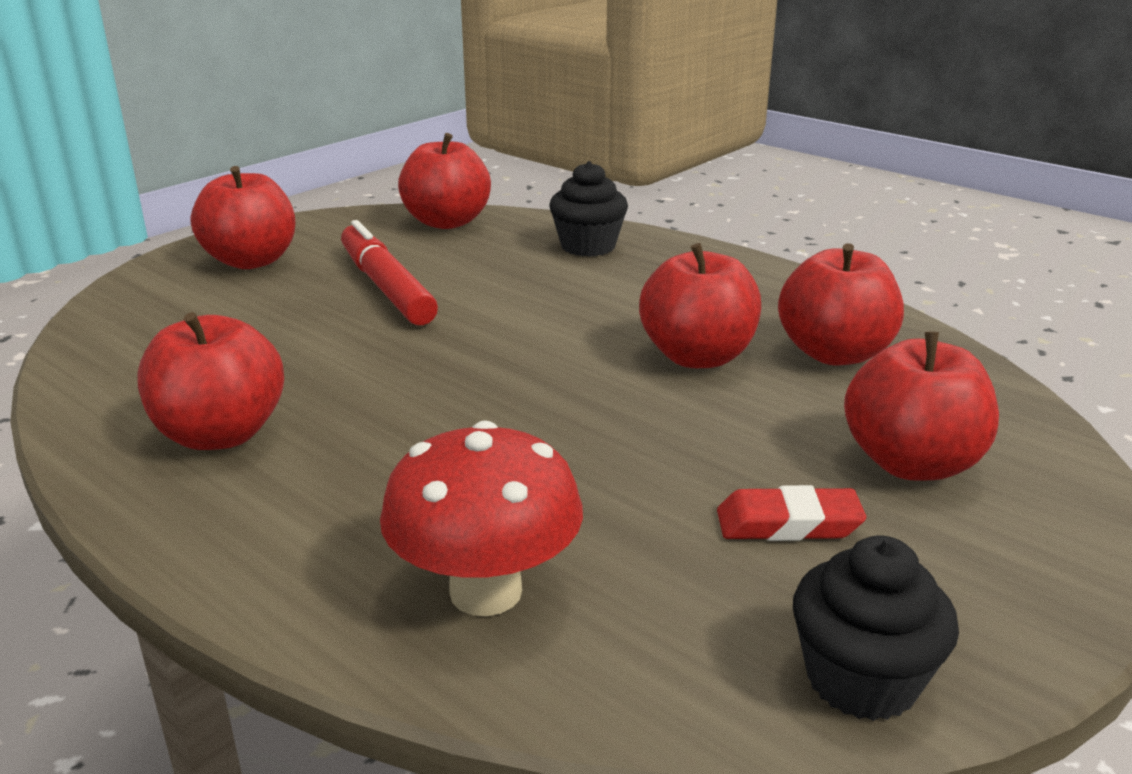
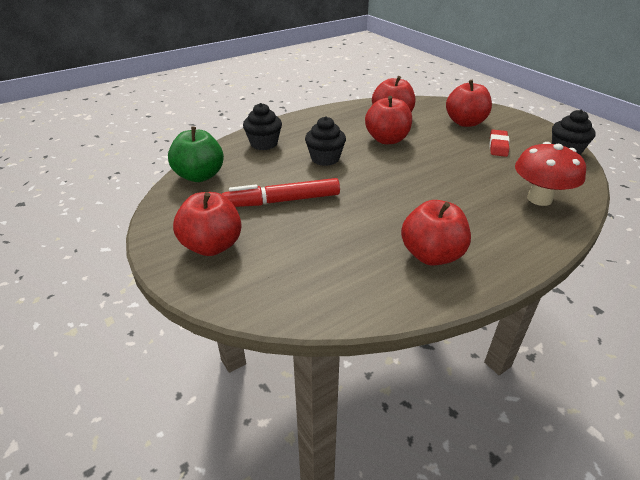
camera: 75 degrees left, 10 degrees up
(446, 222) = (200, 176): red apple -> green apple
(560, 303) = (325, 158): none -> black cupcake

